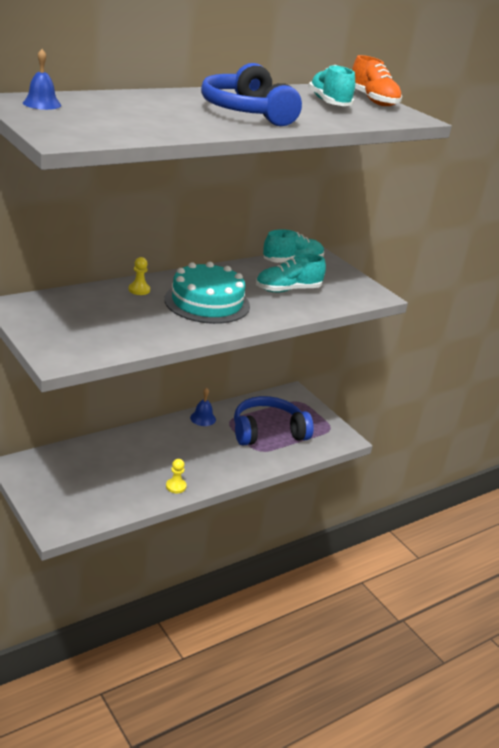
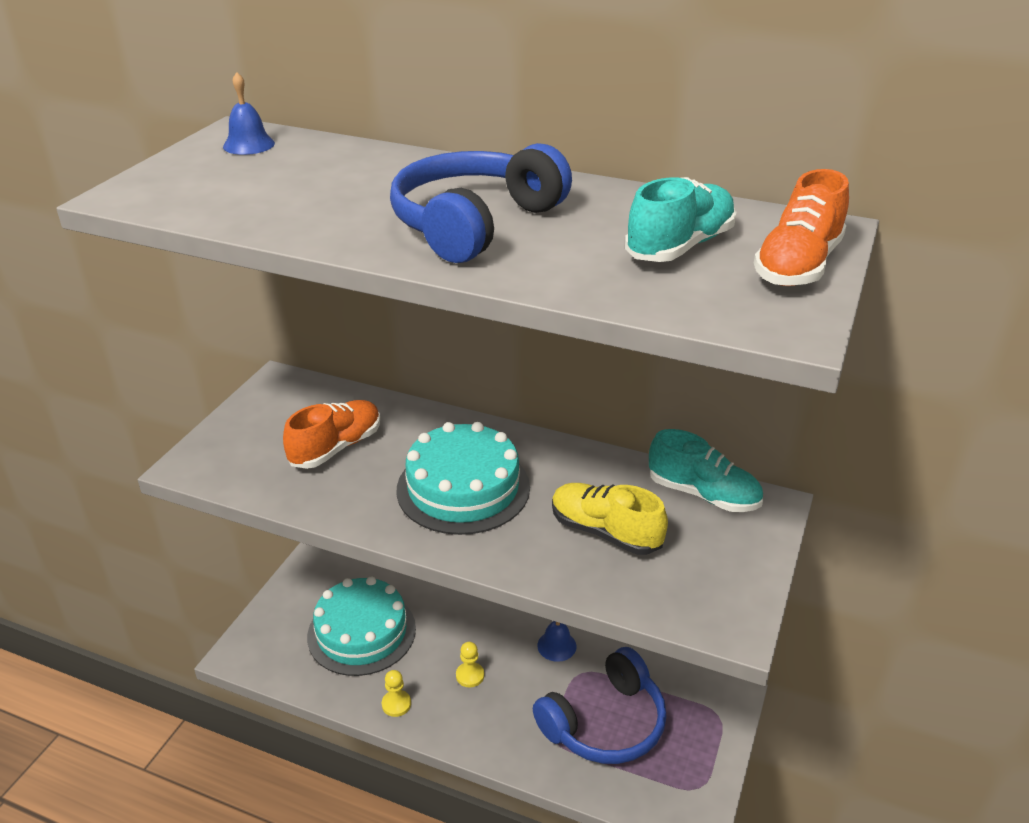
camera: 60 degrees right, 5 degrees up
(105, 473) = (361, 632): none -> turquoise cake
(116, 316) = (336, 448): none -> orange shoe
(139, 290) = (424, 428): yellow pawn -> yellow pawn (470, 675)
(267, 431) = (605, 723): blue headphones -> blue headphones turned 105 degrees clockwise
(288, 290) = (605, 532): turquoise shoe -> yellow shoe

